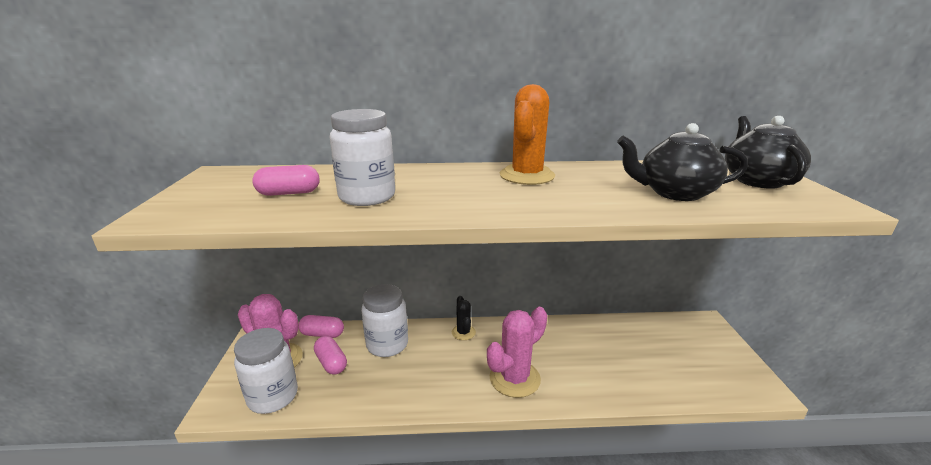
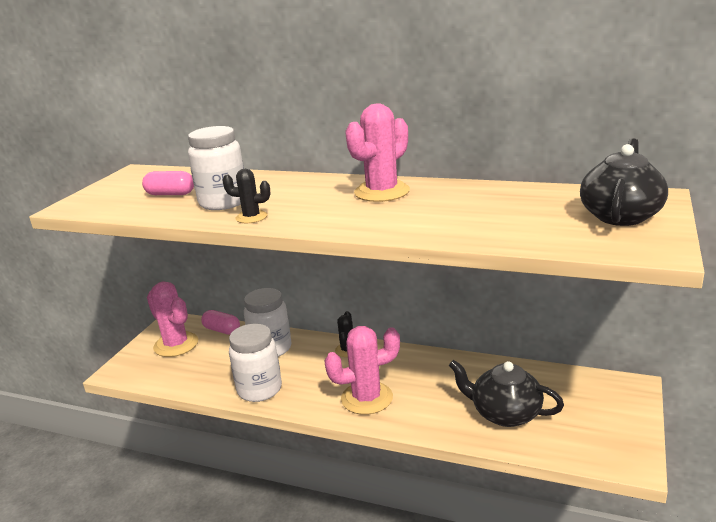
camera: 25 degrees right, 0 degrees up
(273, 397) = (159, 372): white jar -> white jar (259, 389)
(331, 363) = (216, 355): pink capsule -> none
(420, 210) = (251, 217): none -> black cactus
(527, 176) = (382, 192): orange cactus -> pink cactus
(674, 193) = (500, 221): black teapot -> black teapot (504, 413)

